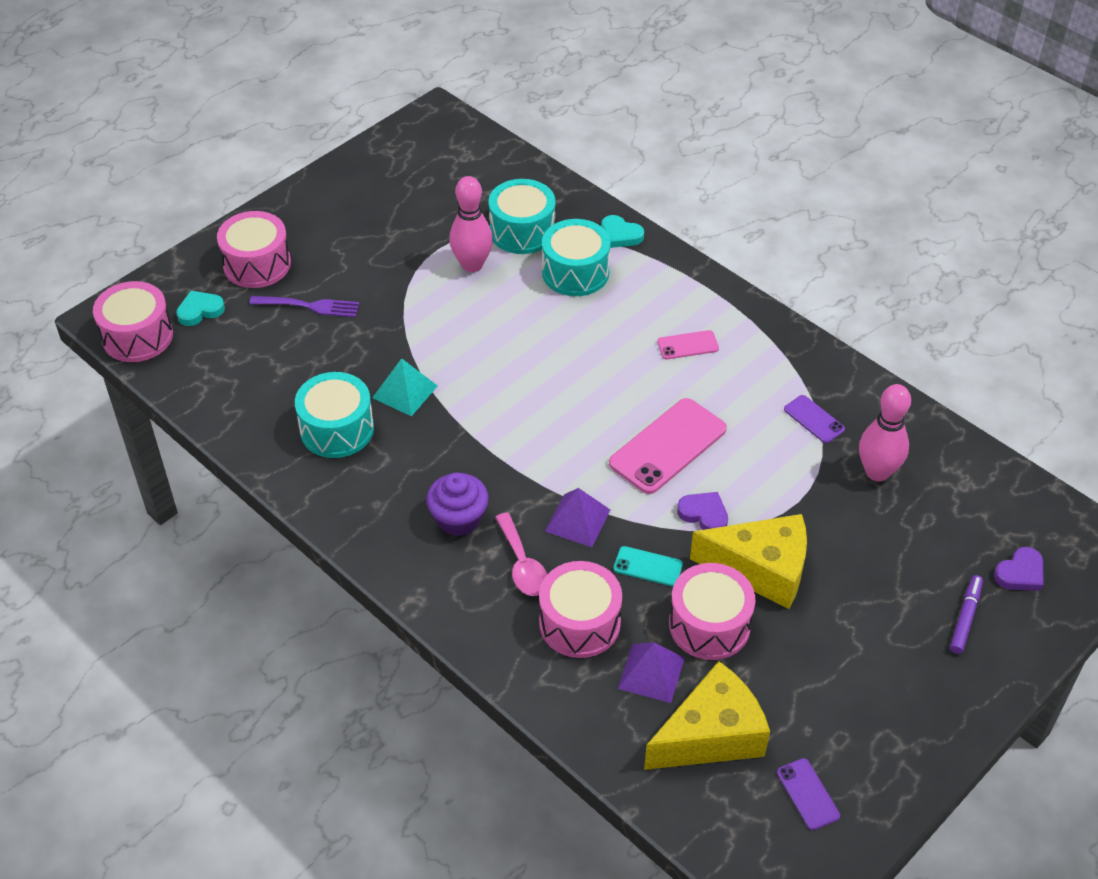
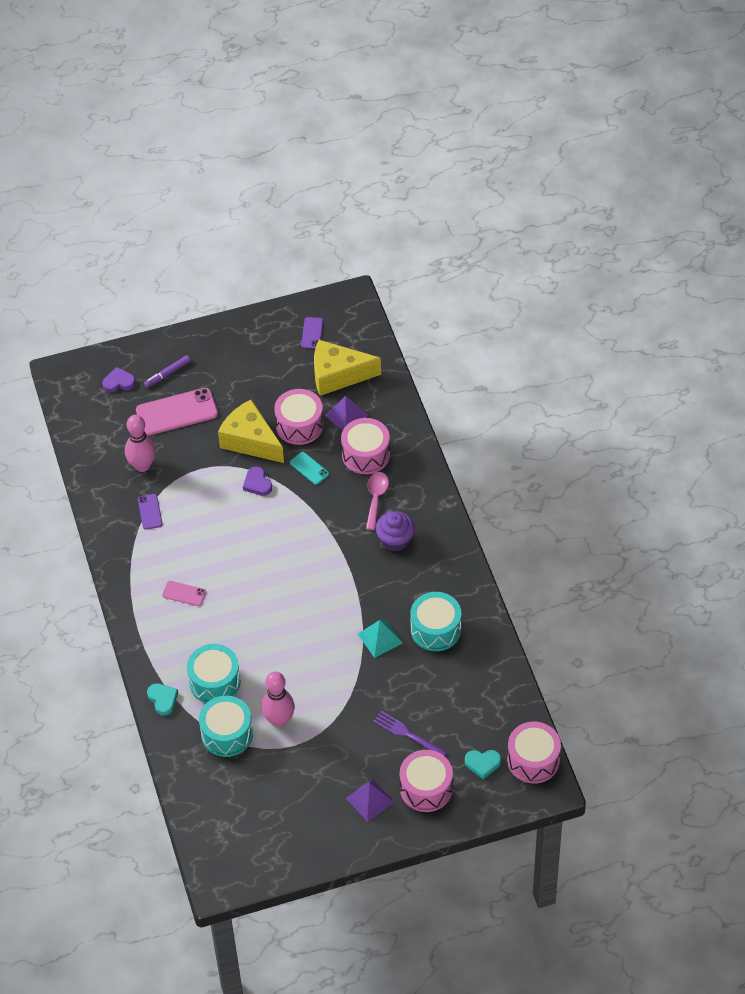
camera: 150 degrees left, 5 degrees up
(577, 520) = (329, 510): purple pyramid -> purple pyramid (370, 800)
(668, 446) = (247, 532): pink phone -> pink phone (177, 412)

